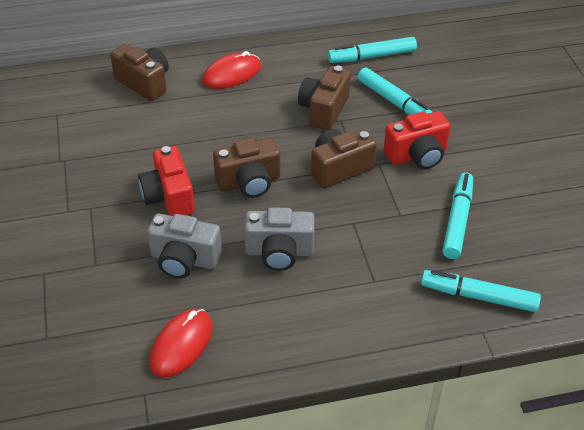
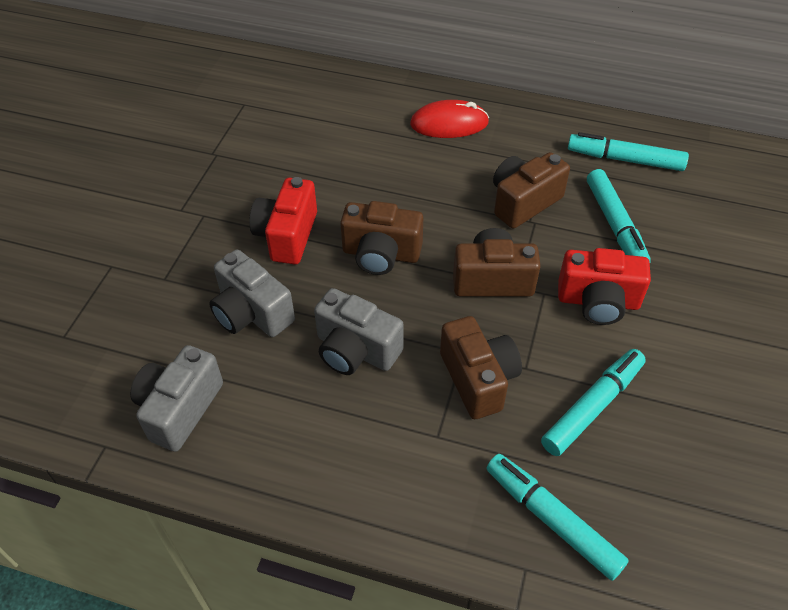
camera: 30 degrees right, 5 degrees up
(144, 83) = (352, 101): brown camera -> brown camera (478, 379)
(181, 345) = (179, 409): red mouse -> grey camera

